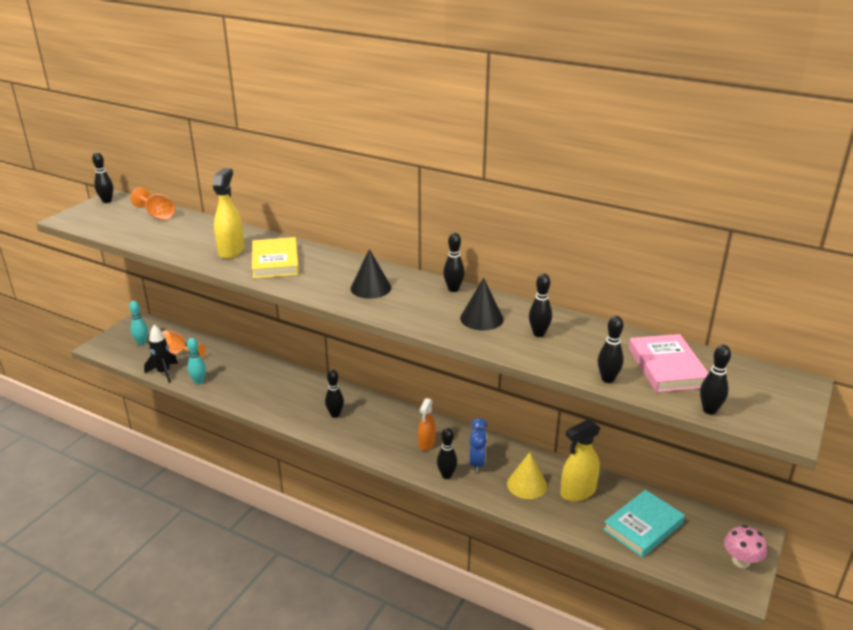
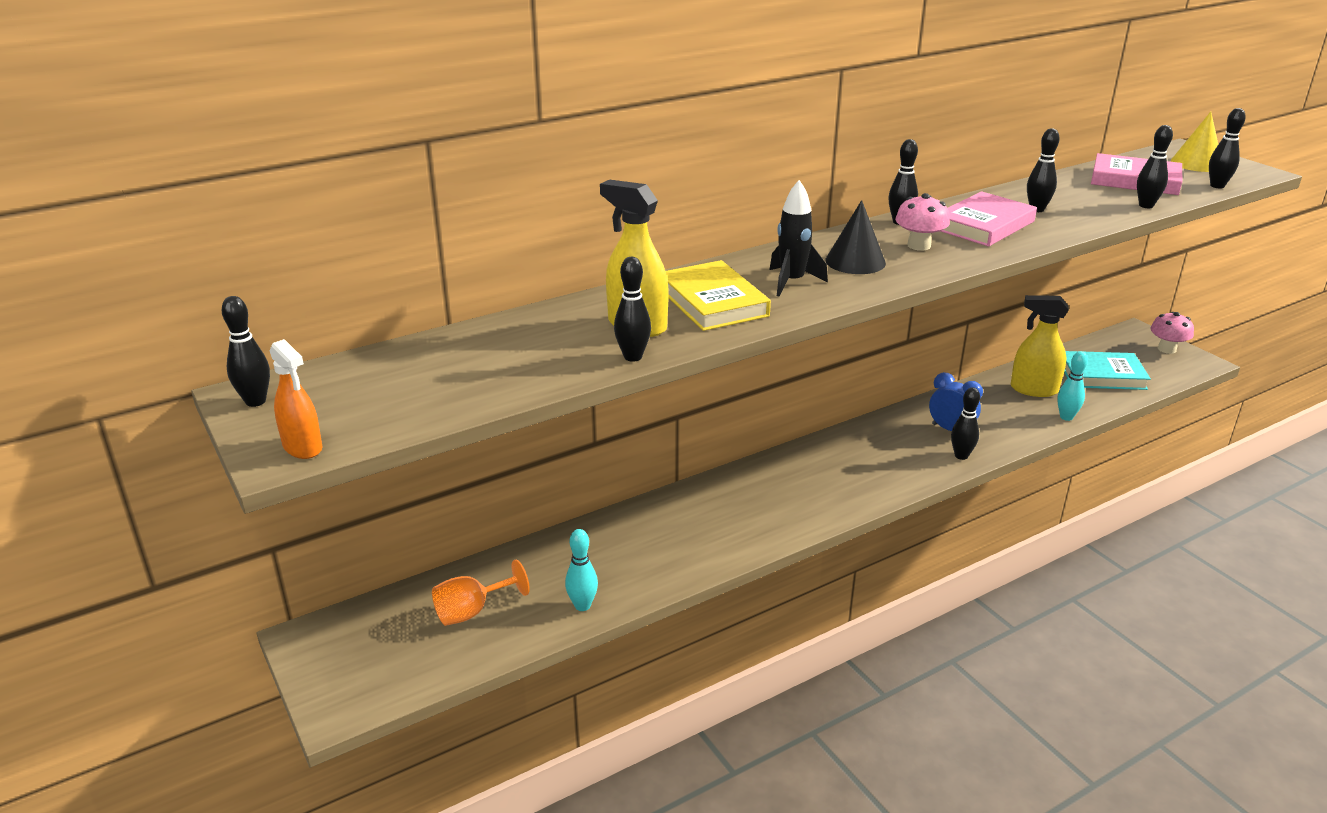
camera: 60 degrees left, 0 degrees up
(142, 342) = (386, 648): turquoise bowling pin -> turquoise bowling pin (1066, 417)
(157, 215) = (406, 362): orange goblet -> none
(164, 372) = (517, 640): black rocket -> black rocket (792, 282)
(275, 262) = (712, 302): yellow book -> yellow book turned 45 degrees clockwise
(335, 415) = (780, 500): black bowling pin -> black bowling pin (633, 357)
(418, 303) = (919, 245): none -> pink mushroom
(426, 443) = (892, 451): orange spray bottle -> orange spray bottle (303, 447)
(481, 318) = (983, 225): black cone -> pink book
(527, 484) = (1006, 413): yellow cone -> yellow cone (1196, 163)
(577, 492) = (1033, 389): yellow spray bottle -> yellow spray bottle turned 105 degrees clockwise
(643, 526) = (1102, 375): turquoise book -> turquoise book turned 75 degrees counterclockwise

